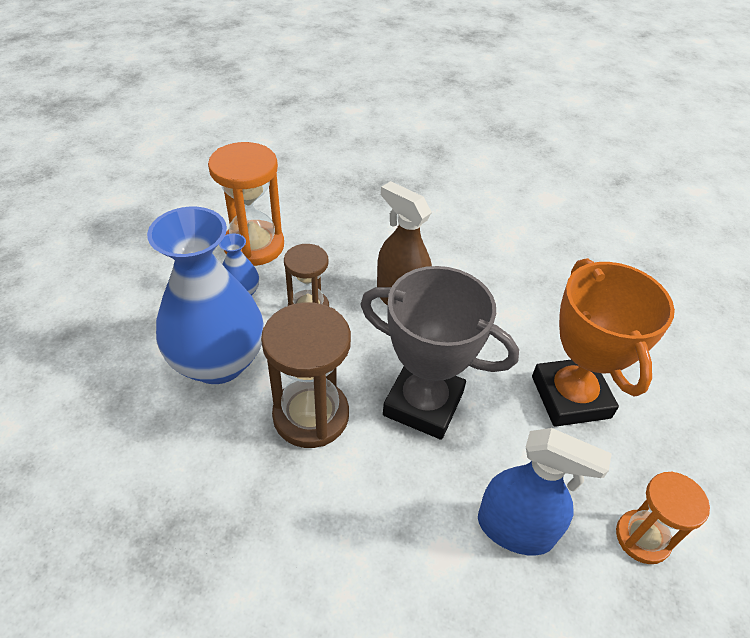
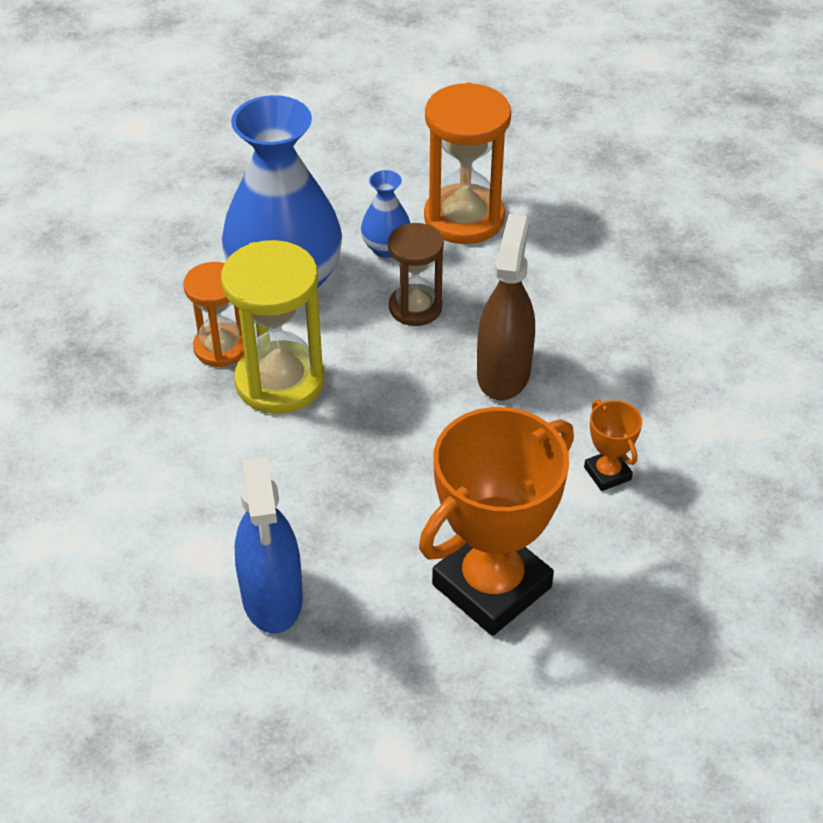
camera: 60 degrees right, 0 degrees up
(311, 415) = (280, 381): brown hourglass -> yellow hourglass
(423, 404) = (368, 459): grey trophy -> none
(513, 298) = (607, 473): none -> orange trophy
(642, 538) = (344, 714): orange hourglass -> orange hourglass (221, 347)

